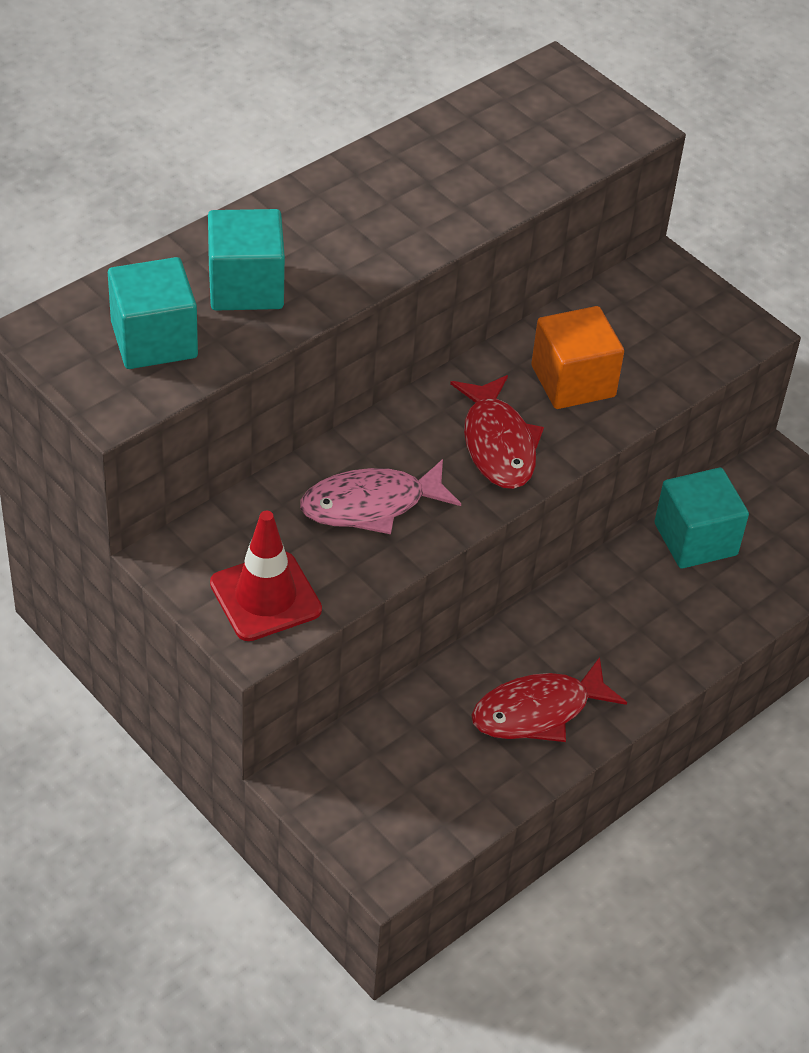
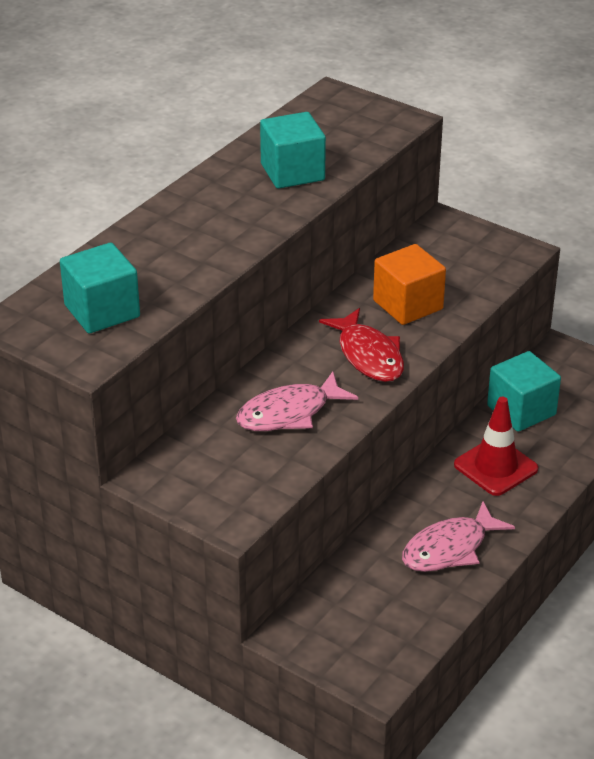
camera: 10 degrees left, 10 degrees down
(246, 286) = (159, 265): turquoise cube -> turquoise cube (292, 172)
(265, 597) = (232, 490): red traffic cone -> red traffic cone (495, 467)
(538, 711) = (450, 548): red fish -> pink fish

